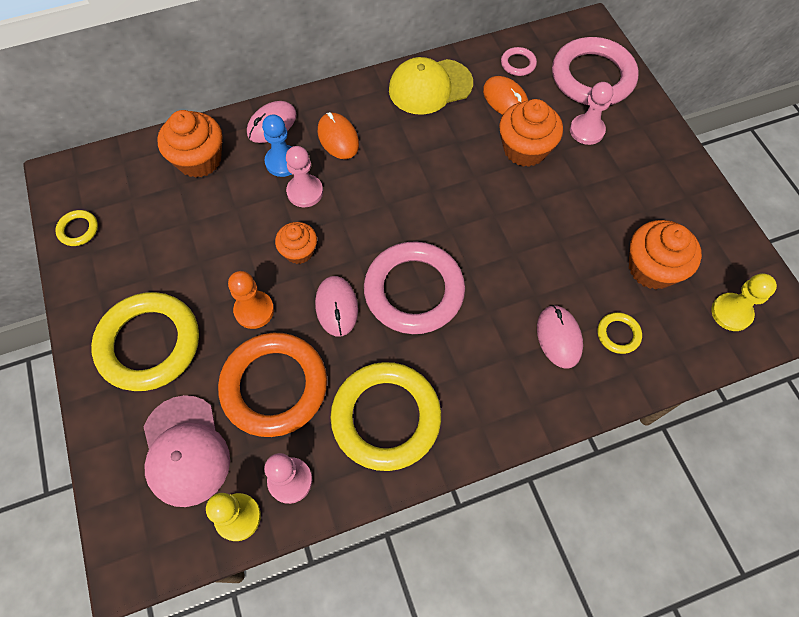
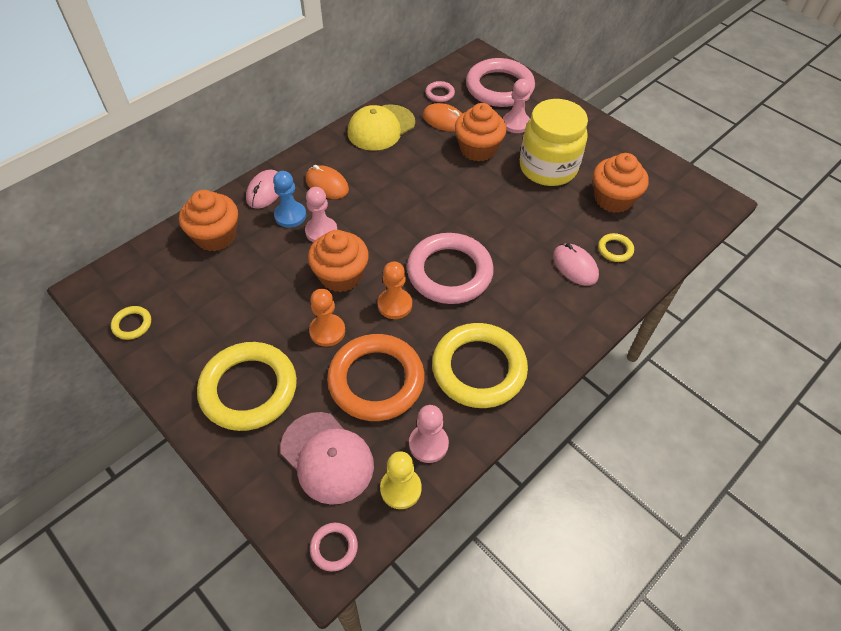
camera: 25 degrees left, 10 degrees down
(144, 549) = (334, 547): none -> pink ring
(299, 251) = (341, 275): orange cupcake -> orange cupcake, size x1.62
(337, 307) = (395, 305): pink mouse -> orange pawn
(594, 201) = (548, 168): none -> yellow jar
(731, 313) = (682, 209): yellow pawn -> none

